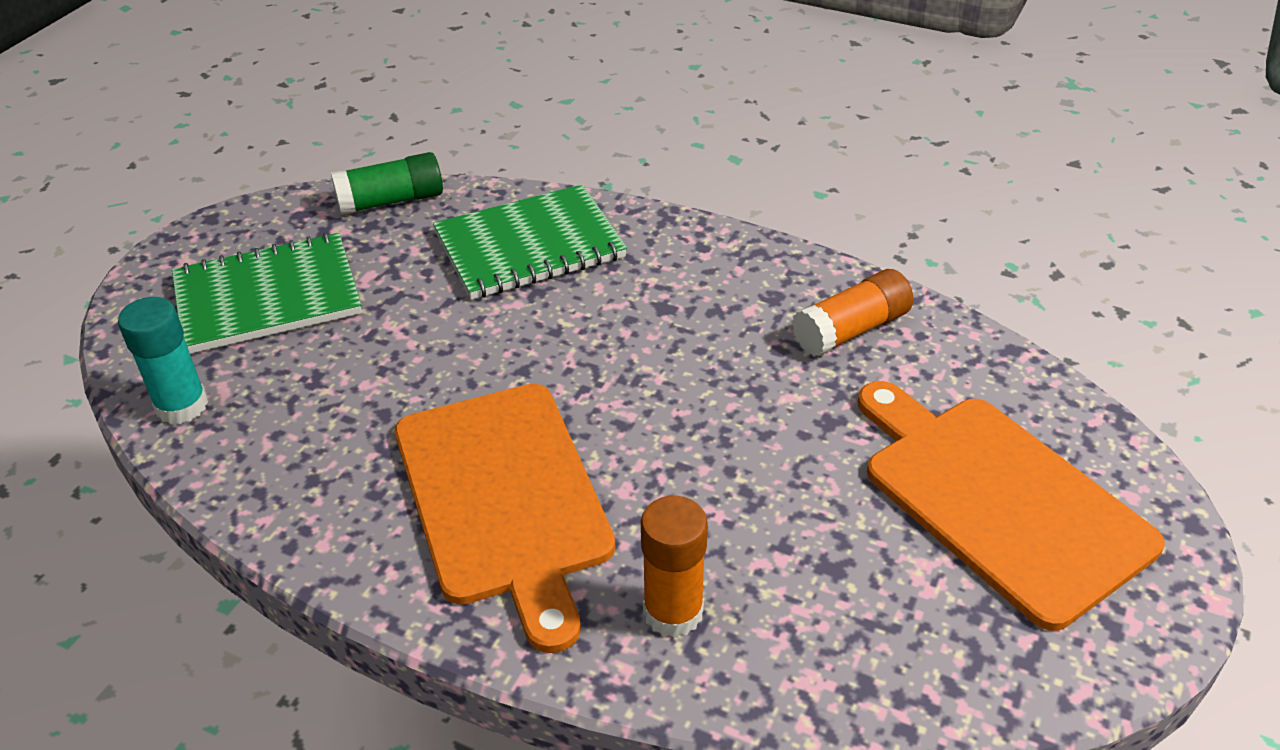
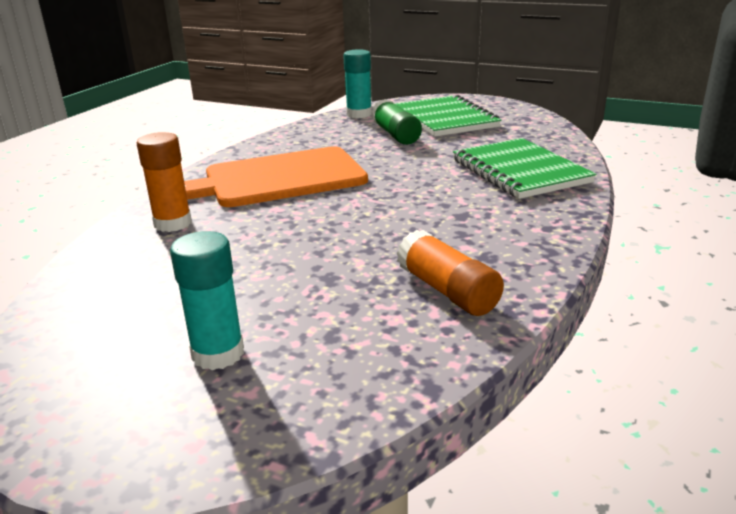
camera: 90 degrees right, 15 degrees down
(391, 201) = (551, 134): green glue stick -> green glue stick (396, 135)
(998, 499) = (218, 353): orange cutting board -> turquoise glue stick

